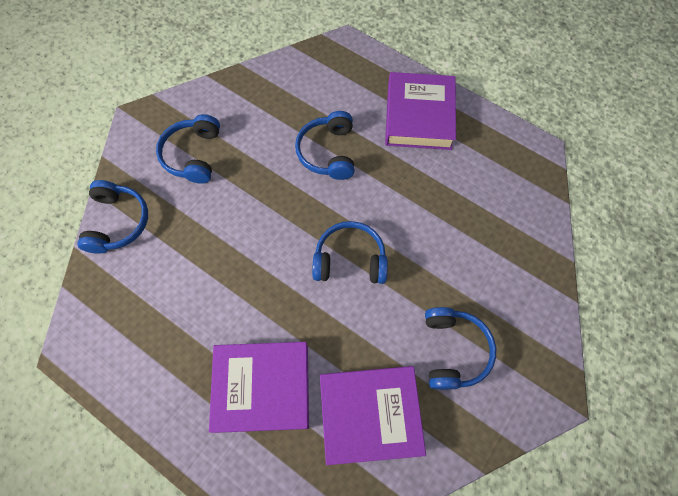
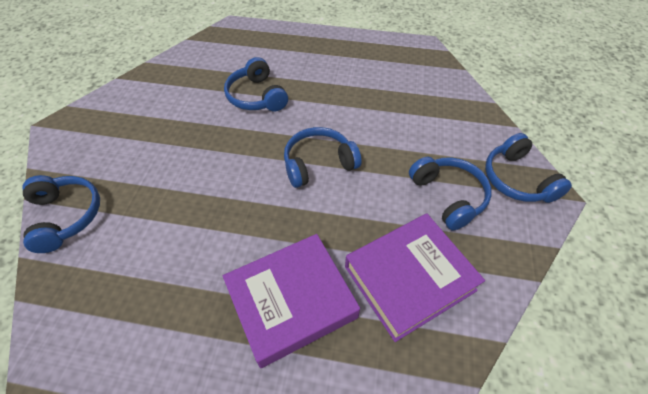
camera: 25 degrees left, 15 degrees down
(193, 155) = (128, 137): blue headphones -> blue headphones (517, 179)
(419, 116) = (319, 52): purple book -> none

